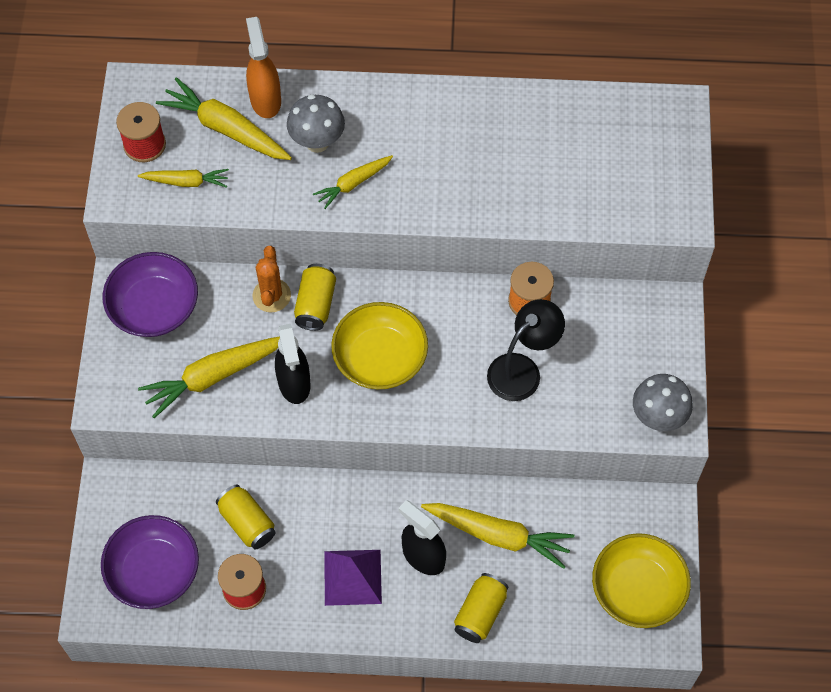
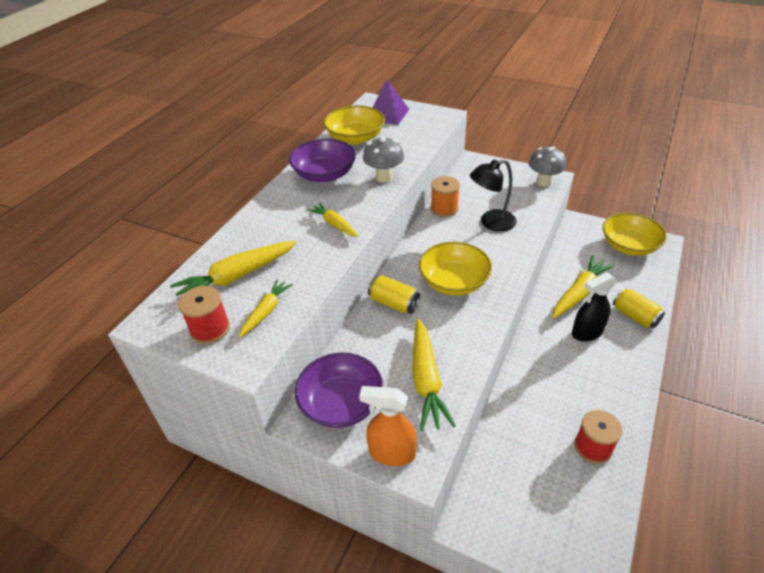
camera: 65 degrees left, 20 degrees down
(154, 571) = (562, 511): purple bowl -> purple bowl (324, 174)
(247, 523) = (534, 428): yellow can -> none
(265, 100) = (230, 250): orange spray bottle -> orange spray bottle (391, 453)
(271, 295) = (373, 325): orange cactus -> none
(294, 383) = (454, 332): black spray bottle -> none
(317, 142) = (287, 233): grey mushroom -> grey mushroom (384, 177)
(353, 184) = (334, 224): yellow carrot -> yellow carrot turned 150 degrees clockwise
(353, 577) = (595, 375): purple pyramid -> purple pyramid (388, 114)
(522, 370) = (491, 222): black lamp -> black lamp turned 90 degrees counterclockwise
(560, 127) = (355, 138): none -> yellow bowl

